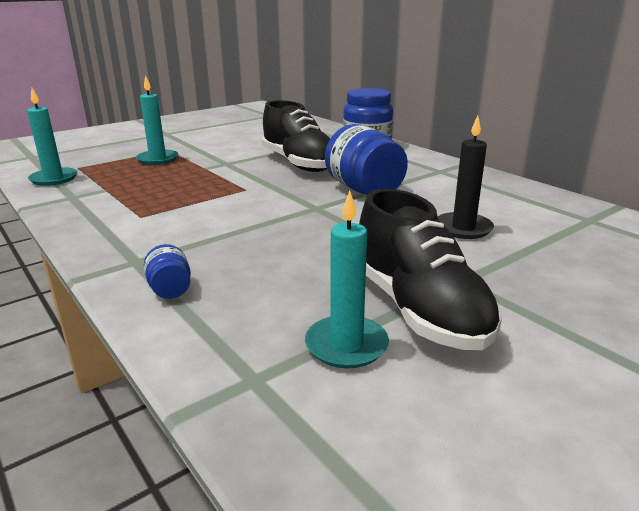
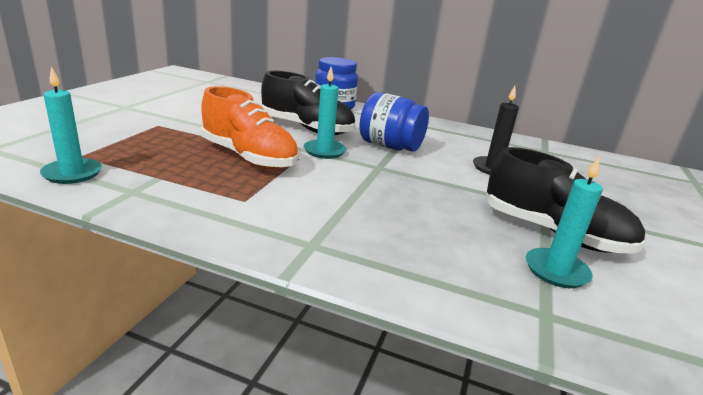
camera: 35 degrees left, 0 degrees up
(158, 159) = (163, 137): turquoise candle -> turquoise candle (324, 151)
(170, 289) = (383, 263): blue jar -> none
(201, 183) = (249, 157): none -> orange shoe

